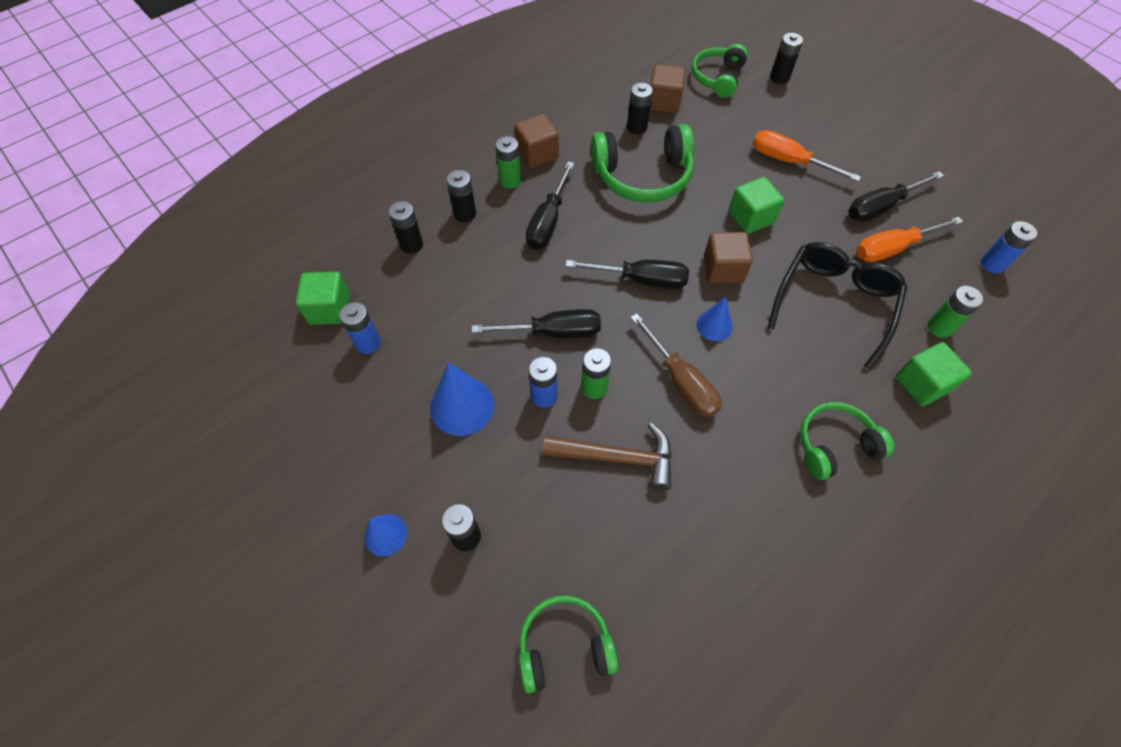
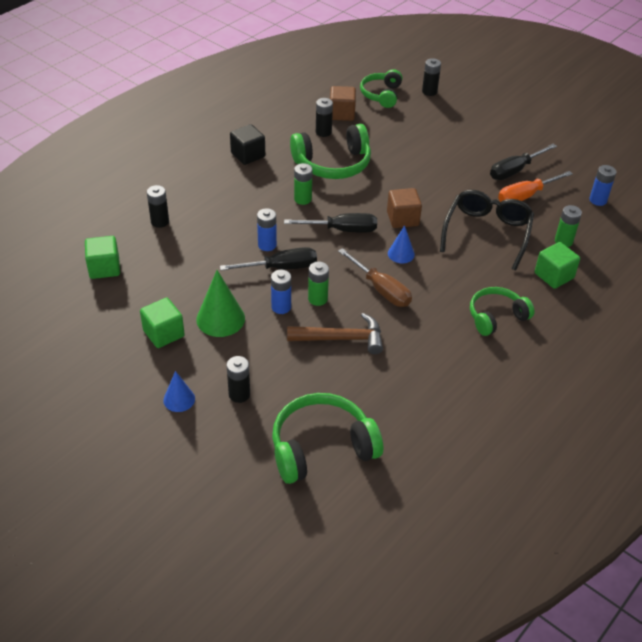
camera: 10 degrees left, 15 degrees down
(368, 343) = (139, 287): blue battery -> blue battery (267, 245)
(462, 406) = (220, 319): blue cone -> green cone
(465, 214) = (198, 198): black battery -> none
(510, 181) = (229, 174): green battery -> green battery (302, 199)
(537, 154) = (248, 155): brown cube -> black cube
(548, 221) = (264, 198): black screwdriver -> none
(564, 646) = (322, 448): green headphones -> green headphones, size x1.54
(751, 218) = (419, 184): green cube -> green cube (163, 333)
(789, 161) = (443, 146): orange screwdriver -> none

